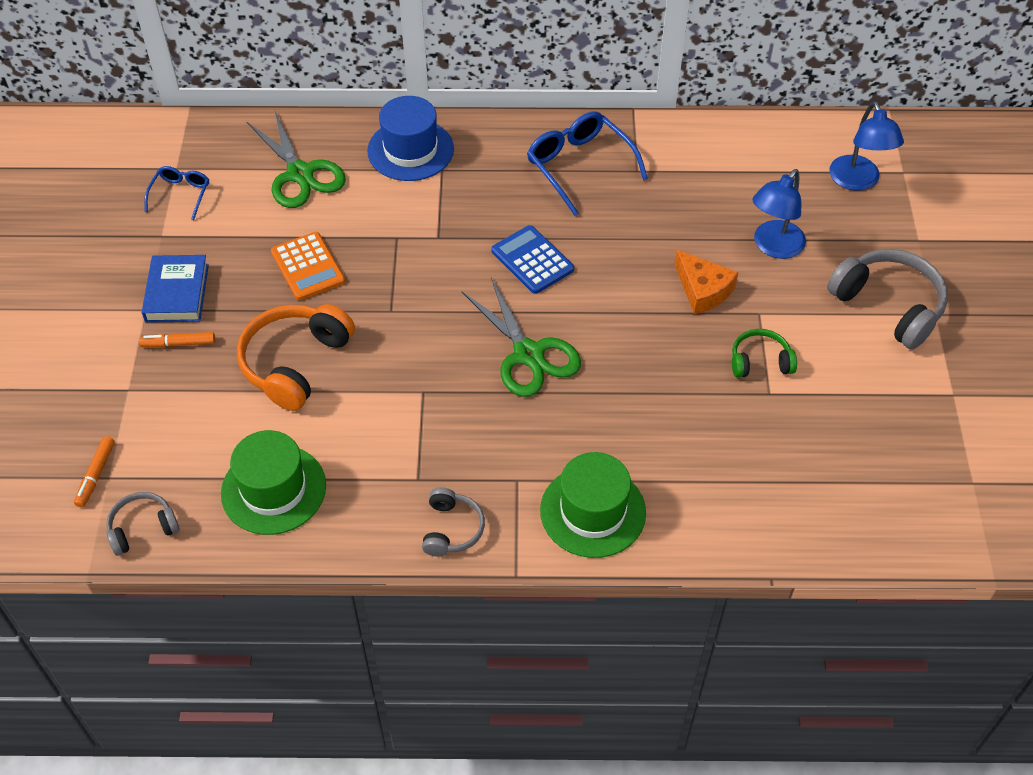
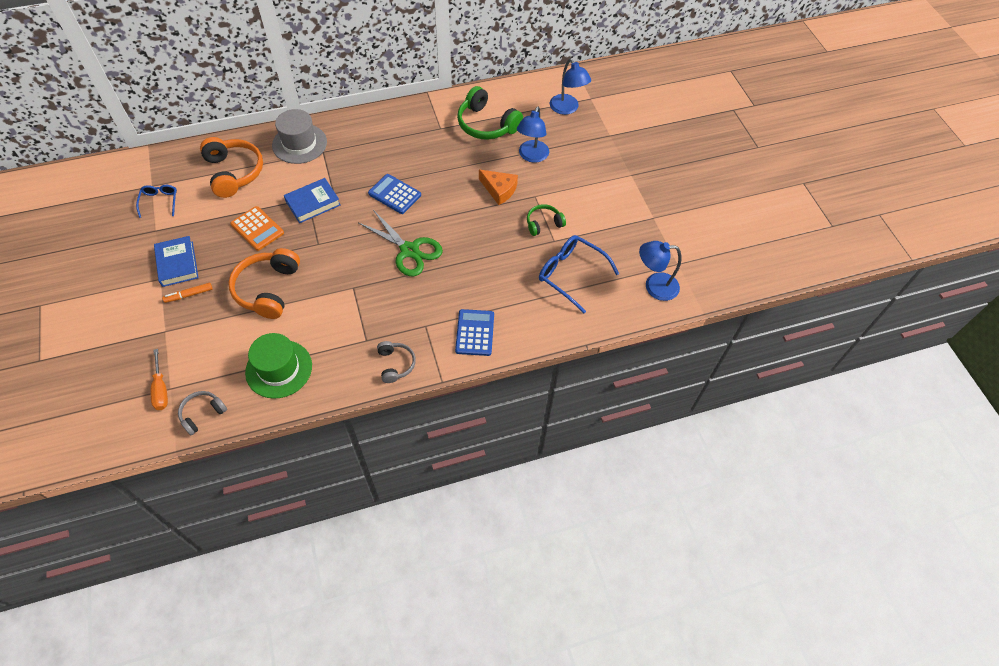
camera: 20 degrees left, 5 degrees up
(96, 474) = (161, 389): orange marker -> orange screwdriver
(300, 174) = (234, 172): green scissors -> orange headphones
(402, 246) = (313, 203): none -> blue book
(410, 150) = (299, 144): blue hat -> grey hat
(579, 166) = (405, 132): blue glasses -> blue glasses (571, 274)
(593, 511) = (475, 333): green hat -> blue calculator
(714, 180) = (486, 124): none -> green headphones
(888, 306) = (604, 176): grey headphones -> none
(920, 510) = (654, 286): none -> blue lamp

